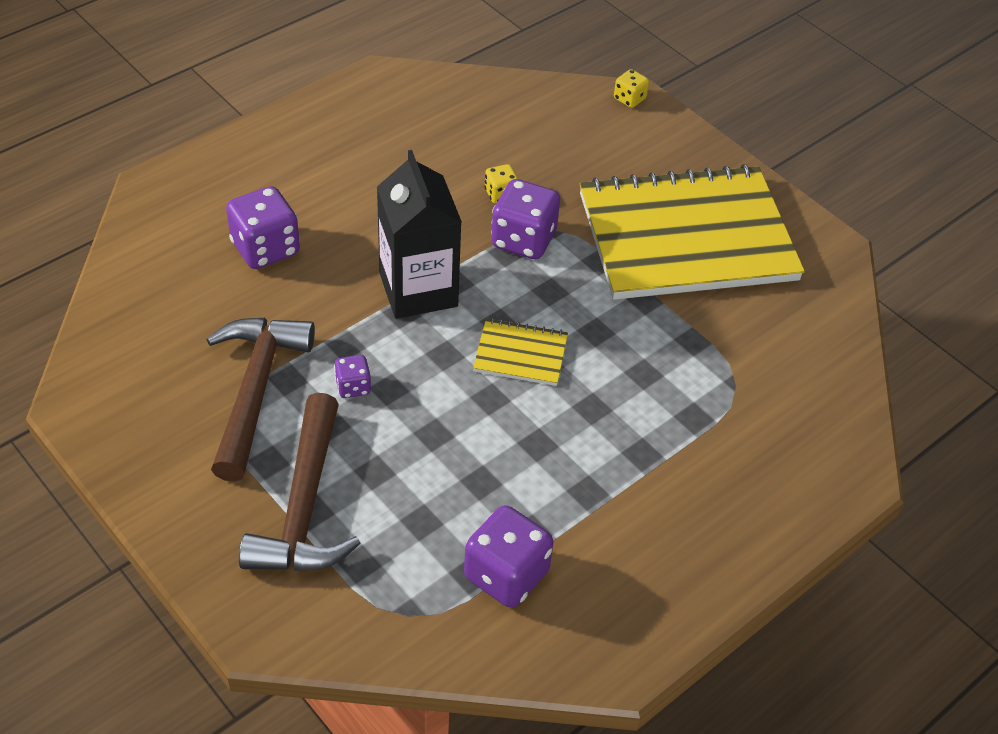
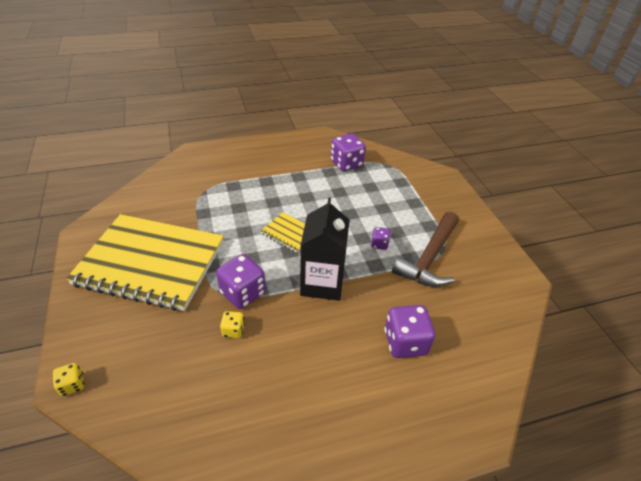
camera: 155 degrees left, 5 degrees down
(304, 506) = (417, 205): brown hammer -> none

